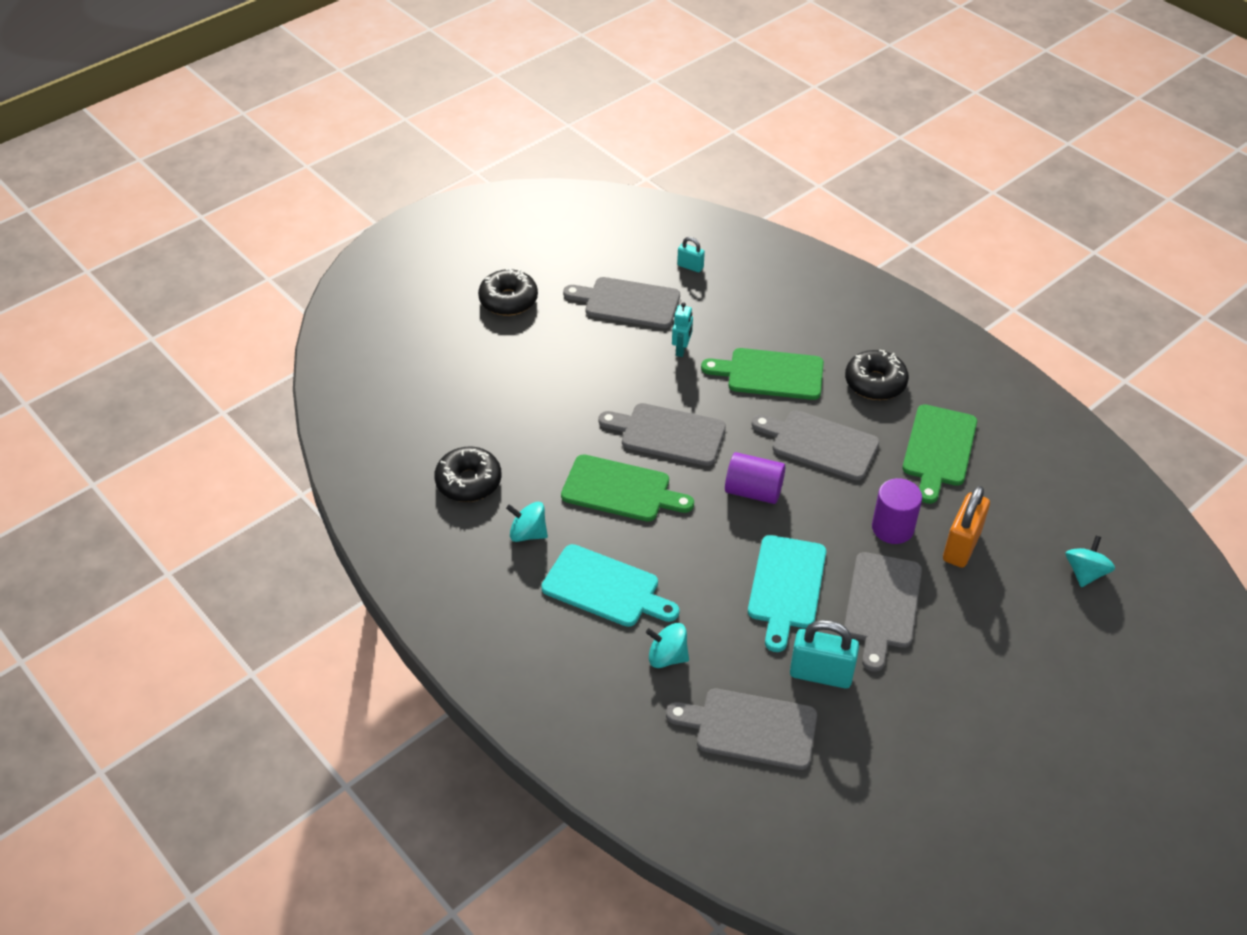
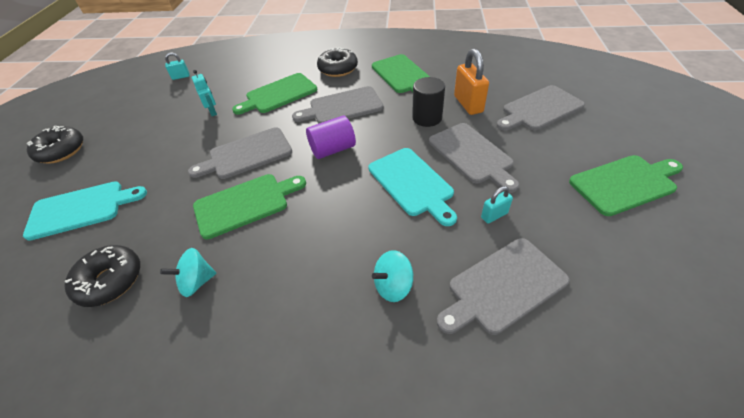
camera: 40 degrees left, 0 degrees up
(605, 588) = (297, 274): turquoise cutting board -> turquoise cutting board (81, 209)
(627, 303) = (155, 110): grey cutting board -> grey cutting board (540, 109)
(821, 674) = (494, 215): turquoise padlock -> turquoise padlock, size x0.54
(892, 528) = (427, 118): purple cylinder -> black cylinder
(990, 751) = (625, 183): none -> green cutting board
(1085, 573) = (531, 80): turquoise spinning top -> none

